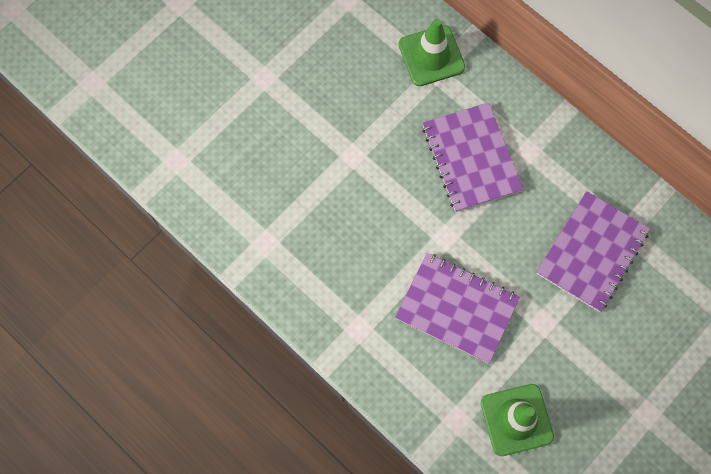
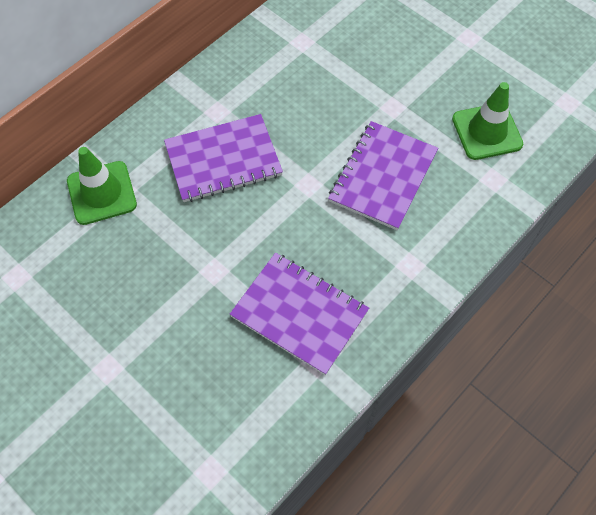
camera: 90 degrees left, 10 degrees down
(592, 252) = (322, 67): purple notebook -> purple notebook (299, 314)

